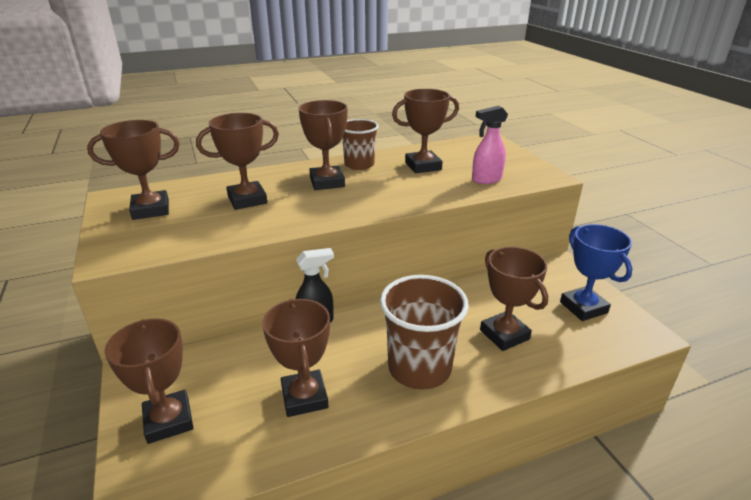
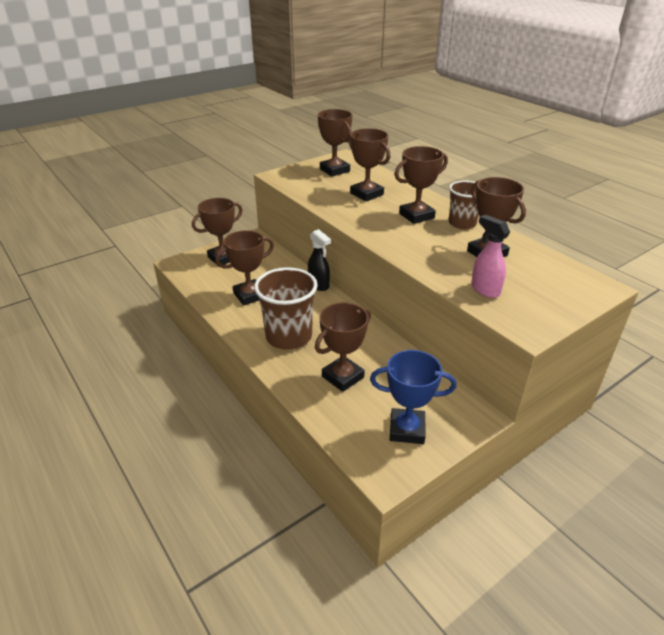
camera: 75 degrees right, 5 degrees up
(583, 307) = (407, 429): blue trophy -> blue trophy turned 45 degrees clockwise

